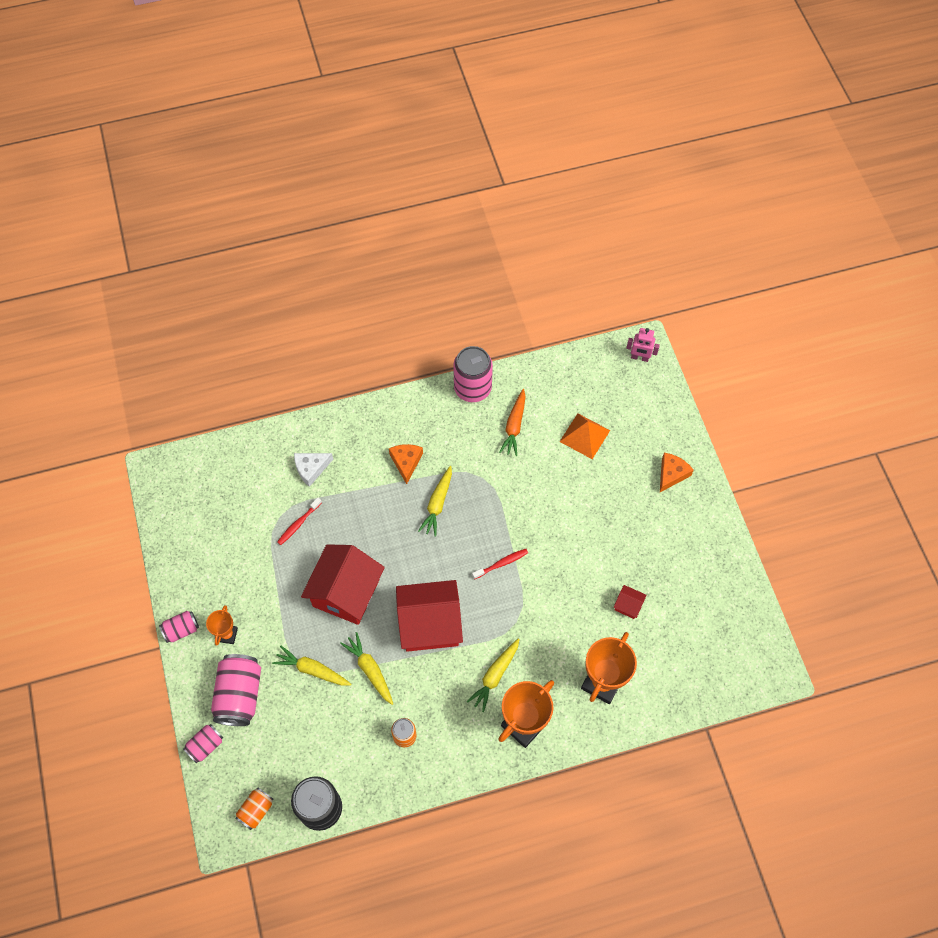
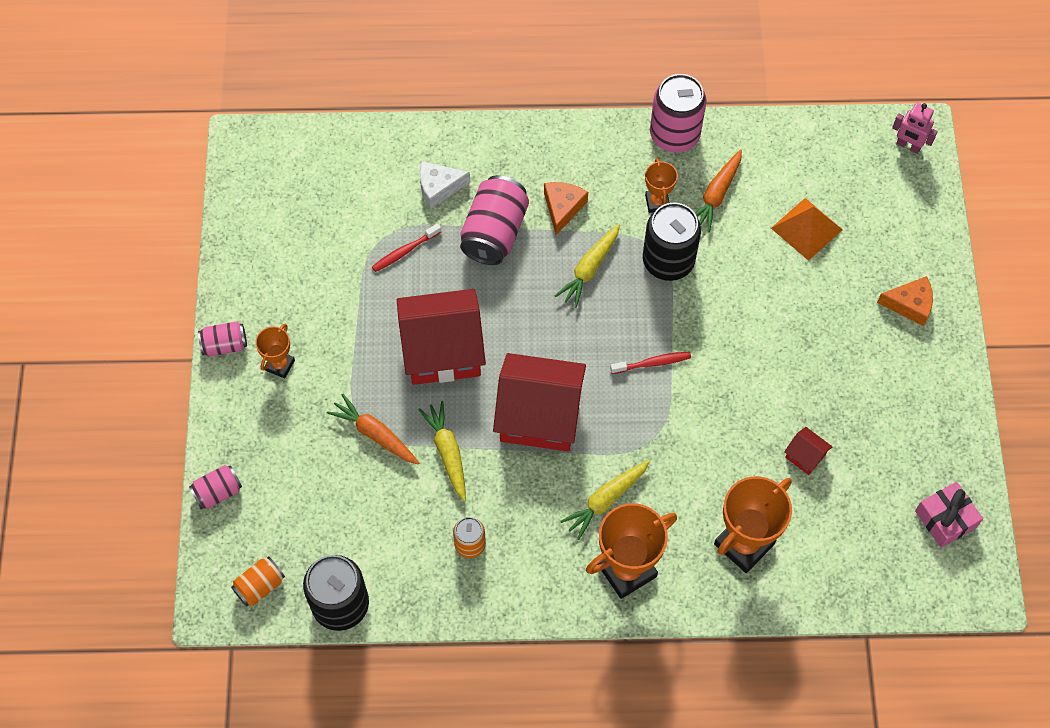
camera: 15 degrees right, 0 degrees up
(239, 695) = (276, 442): pink can -> pink can (494, 232)
(312, 670) = (375, 434): yellow carrot -> orange carrot
(346, 592) = (442, 350): red house -> red house turned 45 degrees clockwise
(473, 442) = (657, 202): none -> orange trophy
(492, 484) = (668, 261): none -> black can
(671, 474) = (910, 304): orange cheese -> orange cheese turned 45 degrees clockwise
(738, 626) = (945, 519): none -> pink gift

